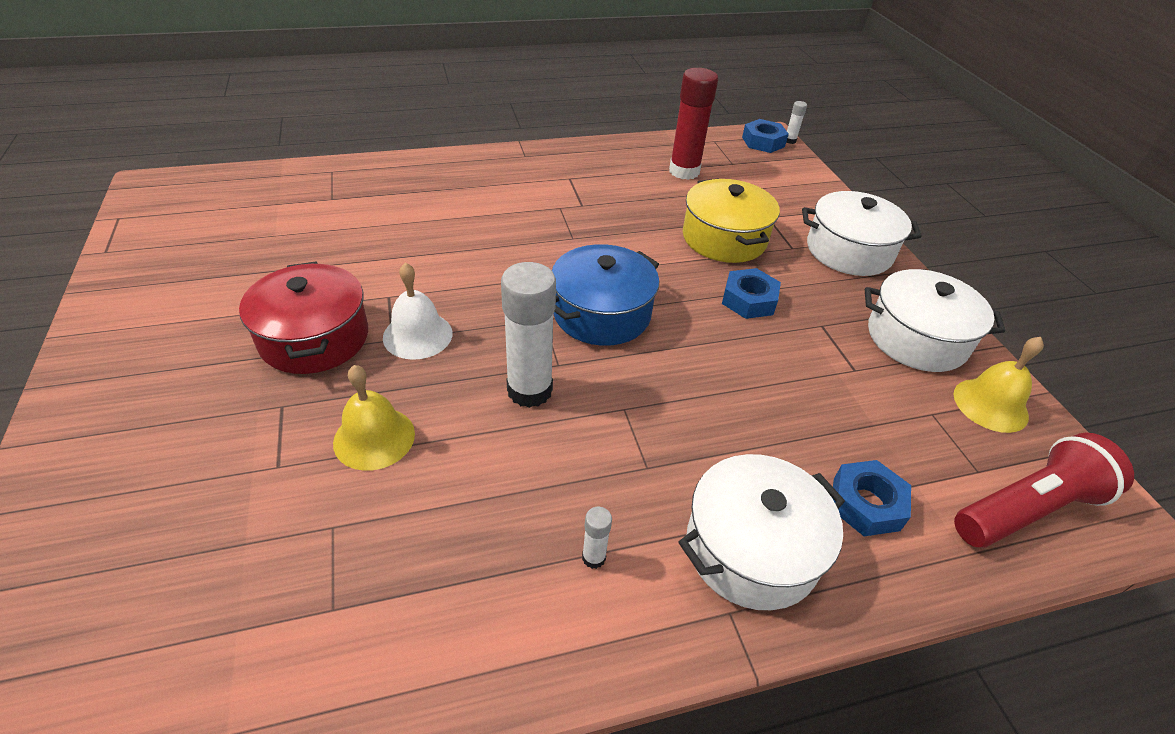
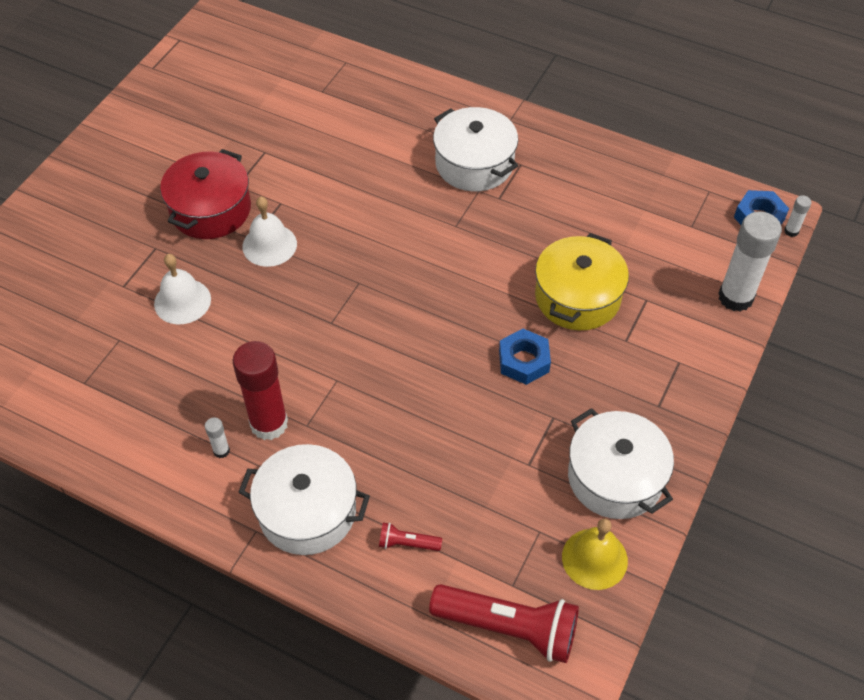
camera: 45 degrees right, 10 degrees up
(374, 438) = (182, 301): yellow bell -> white bell
(529, 390) = (294, 329): white glue stick -> white glue stick (735, 297)
(601, 313) = (402, 303): blue pot -> none
(684, 171) = (631, 210): red glue stick -> red glue stick (269, 424)
(849, 251) = (673, 374): white pot -> white pot (474, 164)
(866, 504) = (407, 543): blue nut -> red flashlight

